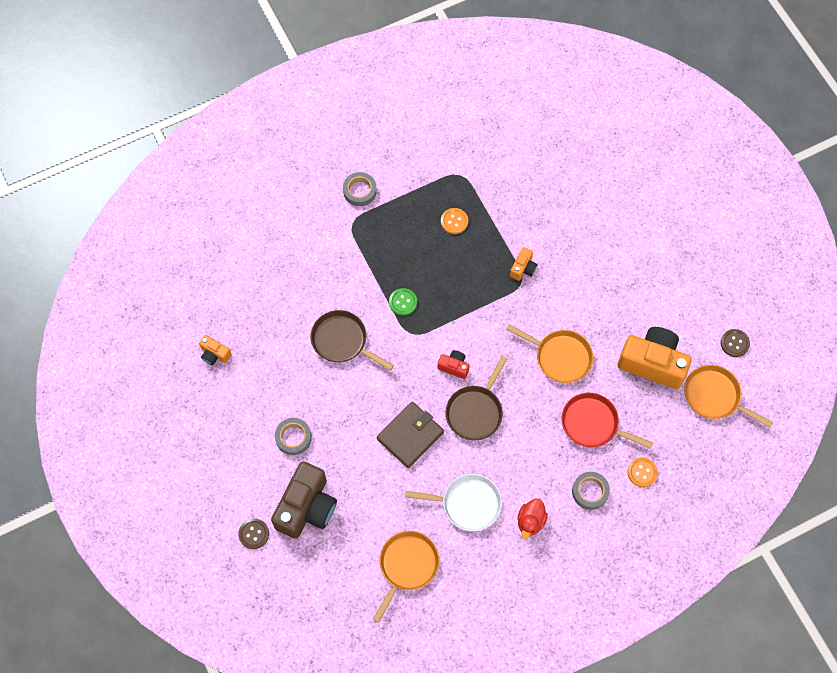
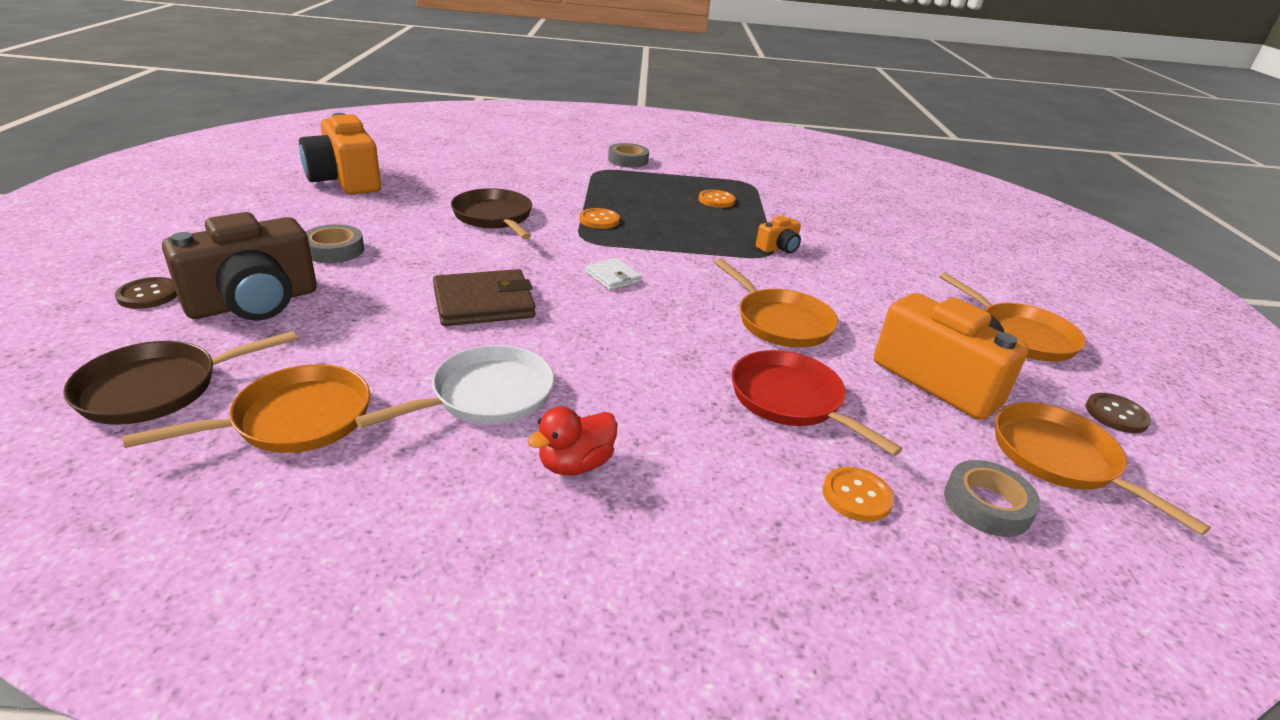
camera: 25 degrees right, 35 degrees down
(215, 354) = (345, 180): orange camera -> orange camera, size x2.15
(403, 302) = (599, 220): green button -> orange button
(454, 367) = (612, 277): red camera -> white wallet
(467, 504) = (486, 396): white pan -> white pan turned 75 degrees counterclockwise
(475, 411) = (603, 319): brown pan -> brown pan (158, 388)
(590, 491) = (727, 476): grey tape -> grey tape (987, 505)
(681, 291) = (1020, 336): none -> orange pan

